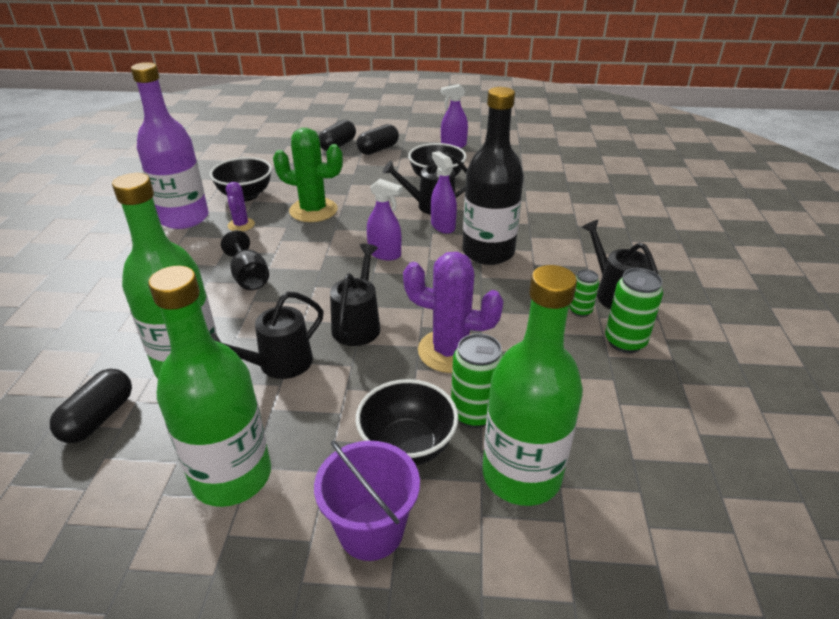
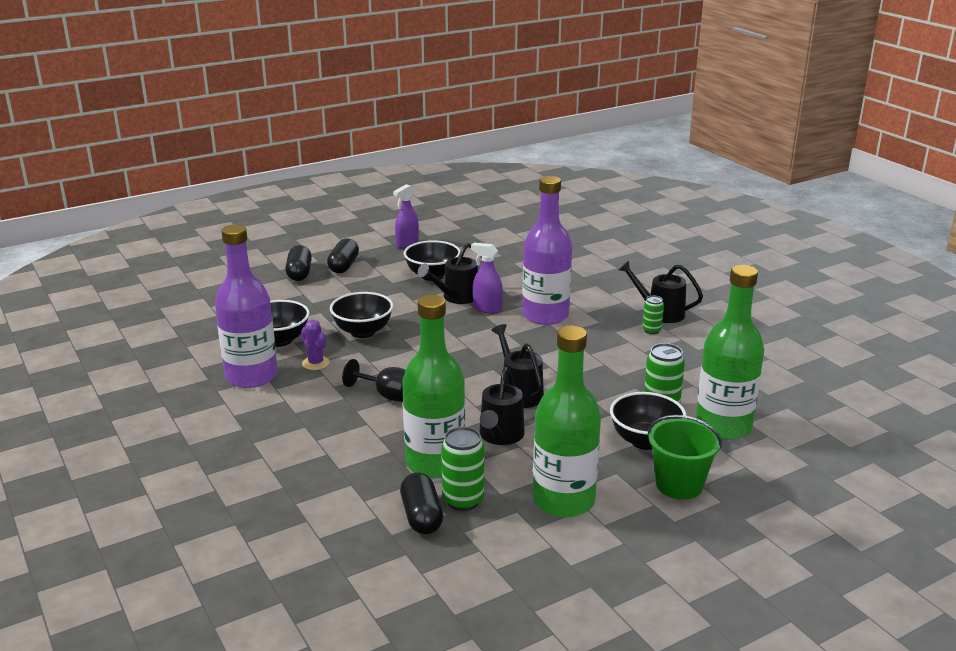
camera: 35 degrees left, 10 degrees down
(313, 210) = (363, 332): green cactus -> black bowl
(371, 530) = (679, 485): purple bucket -> green bucket
(385, 254) = (471, 342): purple spray bottle -> none
(450, 351) = (602, 384): purple cactus -> none
(488, 252) = (545, 315): black bottle -> purple bottle
(625, 342) = (698, 338): green can -> green can (463, 500)

